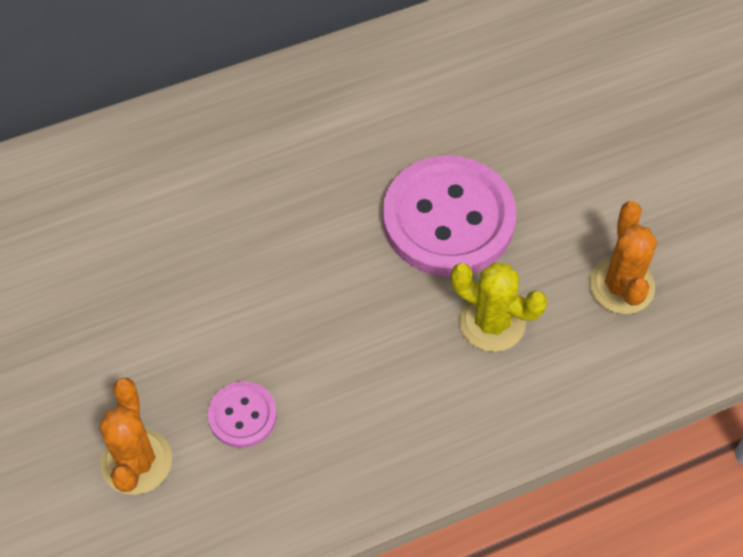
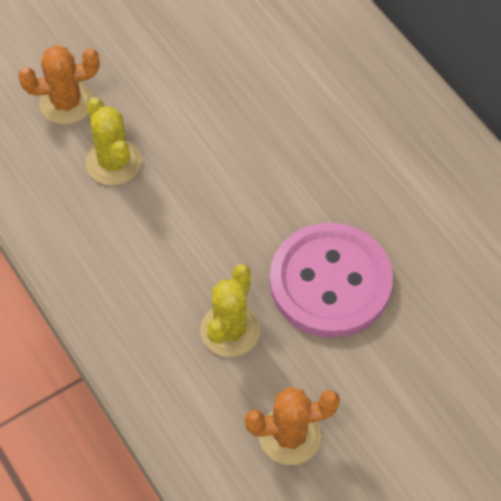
camera: 80 degrees right, 0 degrees up
(242, 415) = (113, 162): pink button -> yellow cactus

